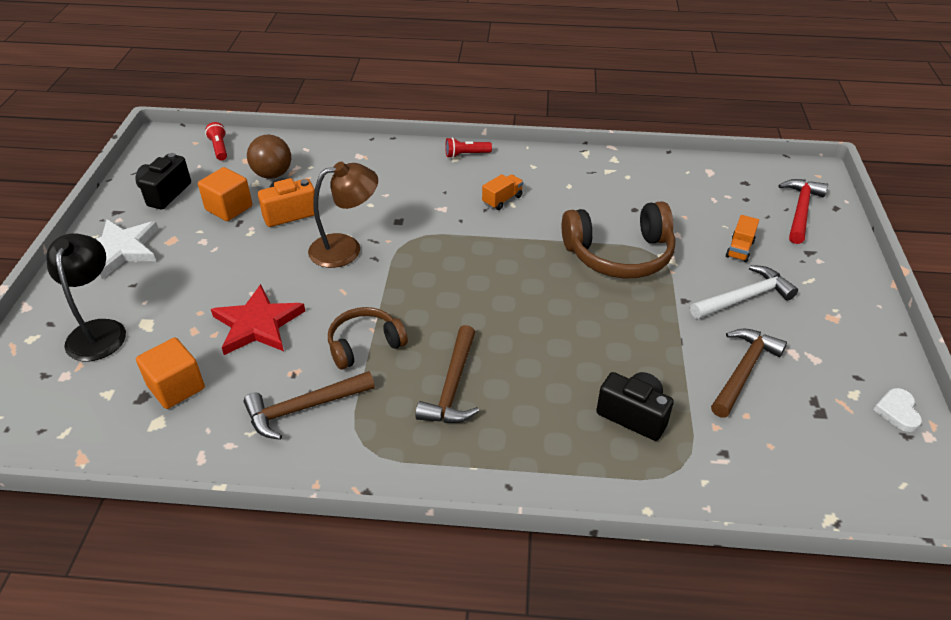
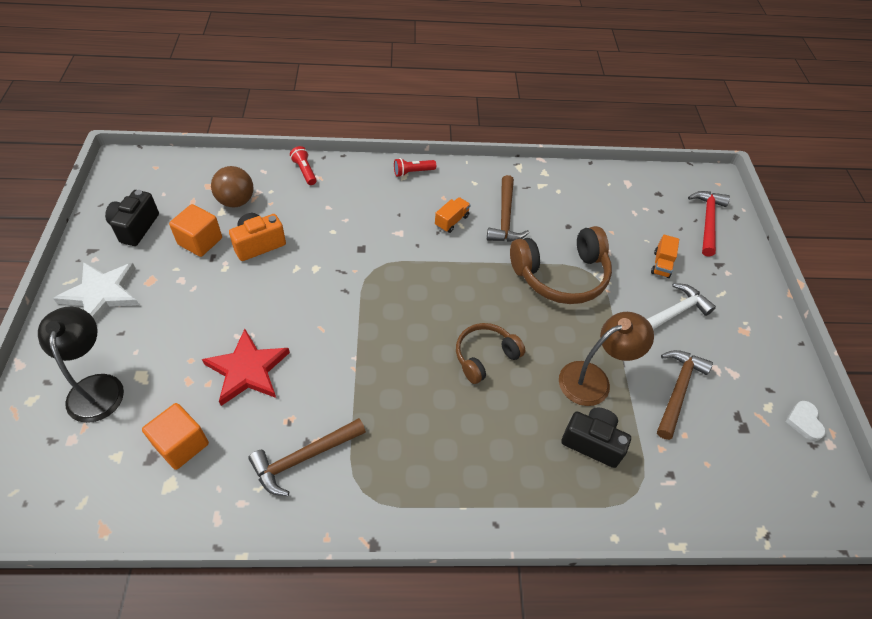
camera: 10 degrees left, 10 degrees up
(219, 148) = (180, 173): red flashlight -> red flashlight (304, 171)
(346, 248) = (317, 281): brown lamp -> brown lamp (593, 379)
(364, 344) = (349, 385): brown headphones -> brown headphones (485, 356)
(453, 386) = (434, 424): brown hammer -> brown hammer (505, 217)

